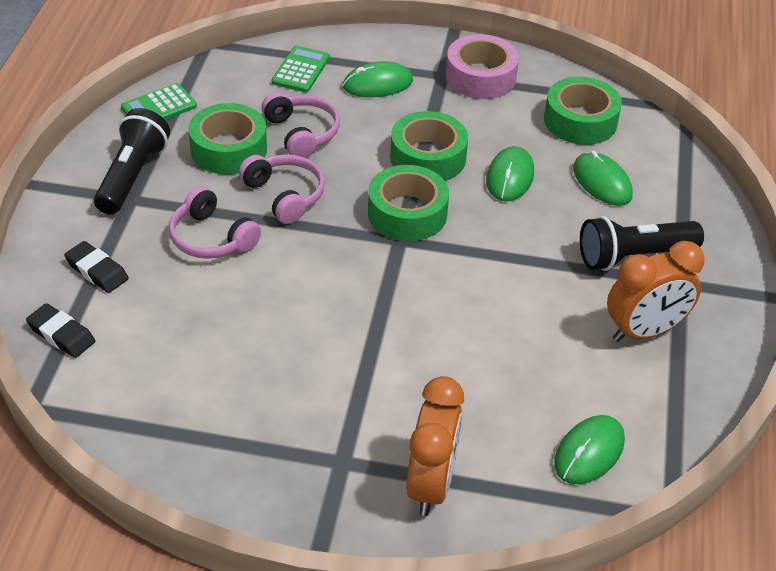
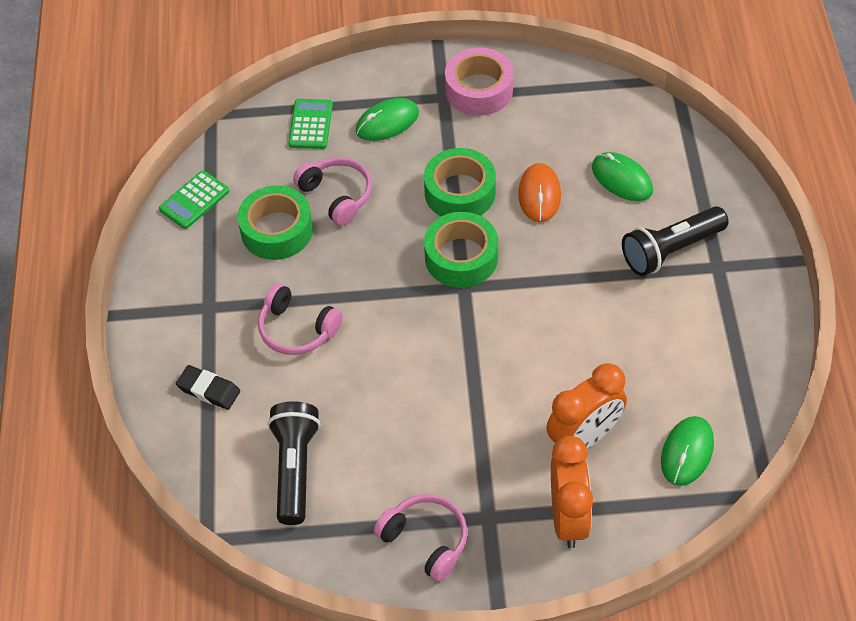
camera: 10 degrees left, 10 degrees up
(61, 334) = (204, 462): black eraser -> none
(132, 176) = (200, 282): black flashlight -> black flashlight (295, 468)
(284, 195) = (345, 267): pink headphones -> pink headphones (425, 540)
(510, 177) = (539, 194): green mouse -> orange mouse
(580, 121) = (584, 116): green tape -> none
(644, 331) = (700, 324): orange clock -> orange clock (584, 438)

